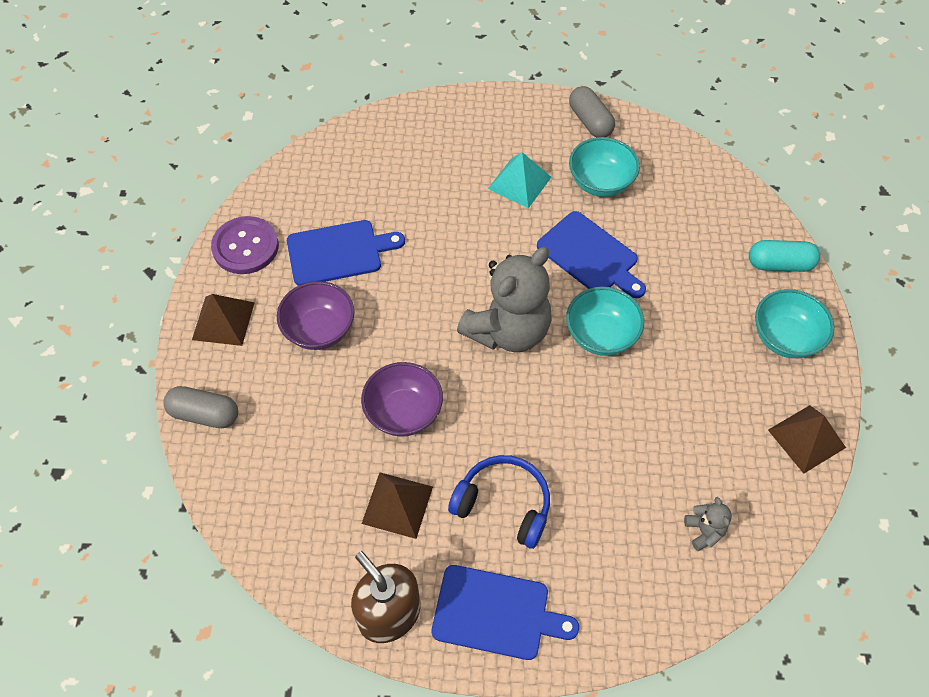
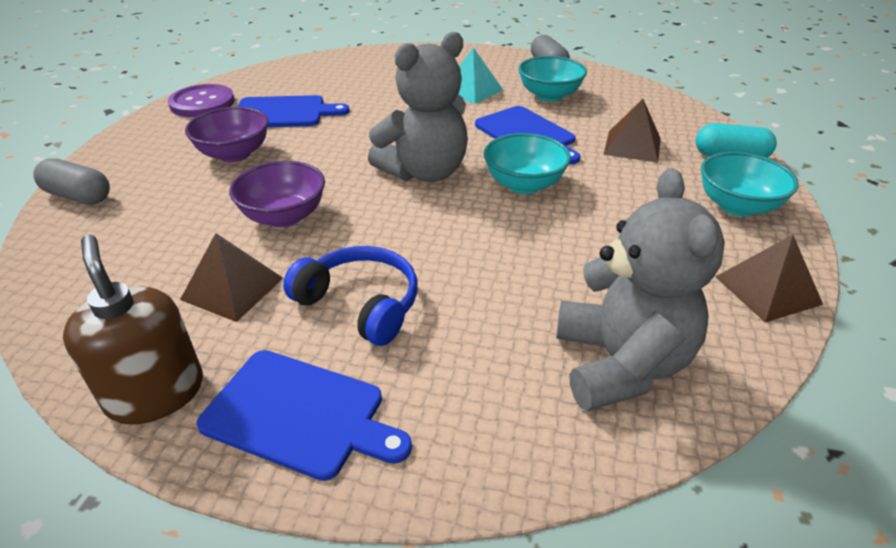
camera: 10 degrees right, 20 degrees down
(223, 321) = (148, 141): brown pyramid -> brown pyramid (632, 146)
(704, 531) = (620, 364): grey teddy bear -> grey teddy bear, size x2.43

